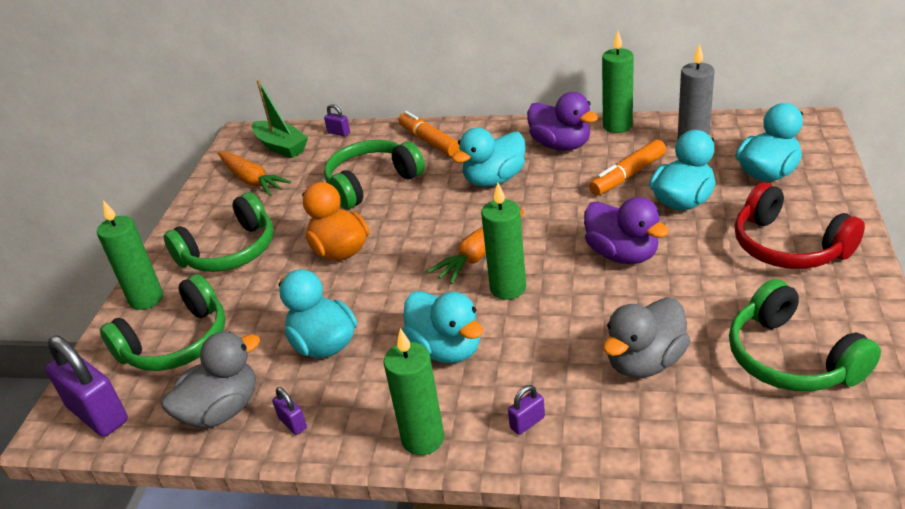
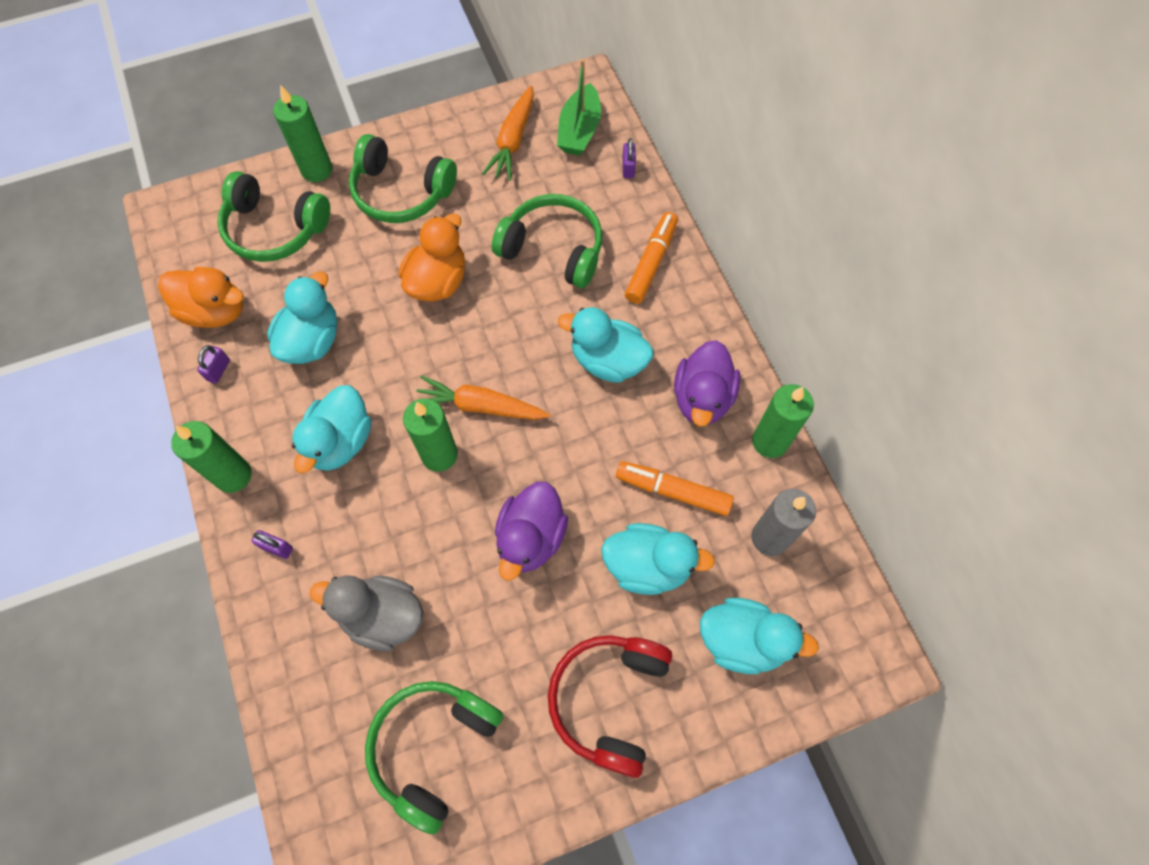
camera: 55 degrees right, 30 degrees up
(98, 414) = (183, 228): purple padlock -> none
(222, 410) = (215, 311): grey duck -> orange duck

